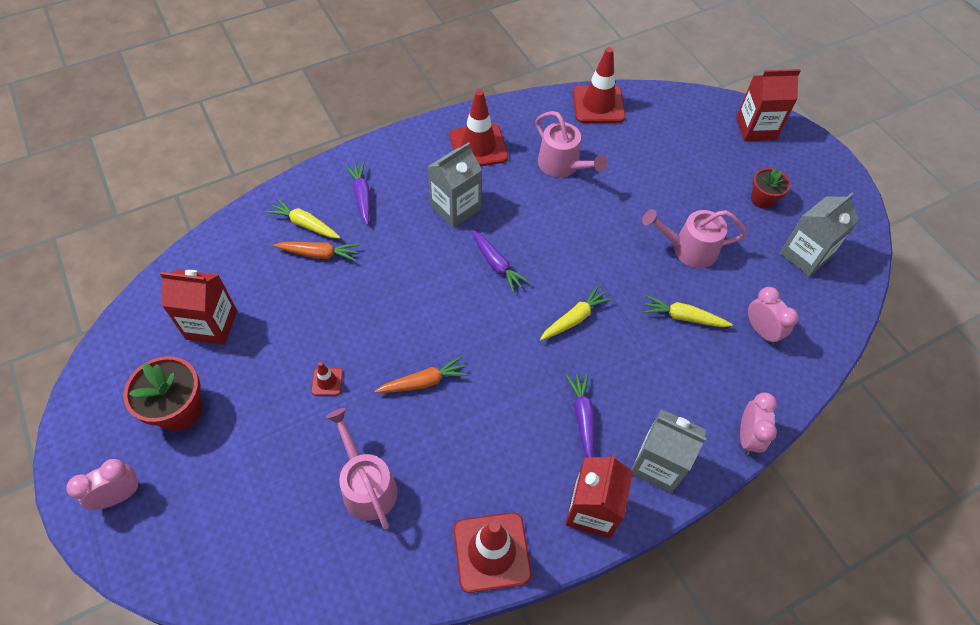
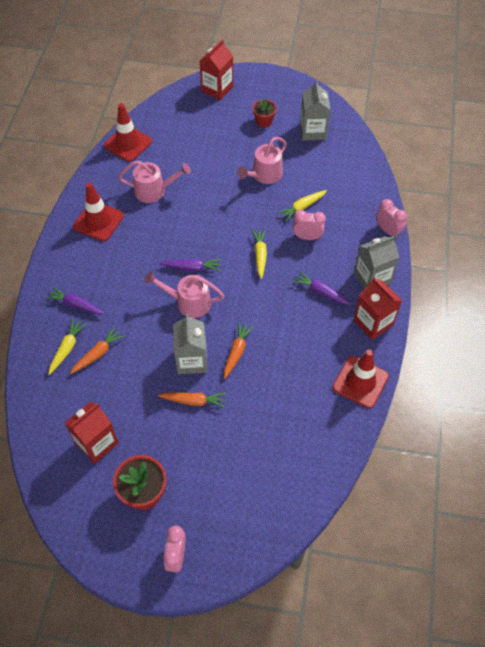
camera: 50 degrees left, 0 degrees up
(305, 224) = (67, 348): yellow carrot -> yellow carrot turned 135 degrees clockwise
(327, 382) = (194, 401): red traffic cone -> orange carrot
(367, 485) = (277, 418): pink watering can -> pink watering can (189, 302)
(455, 208) = (133, 262): grey carton -> grey carton (192, 360)
(761, 331) = (338, 182): pink clock -> pink clock (307, 237)

